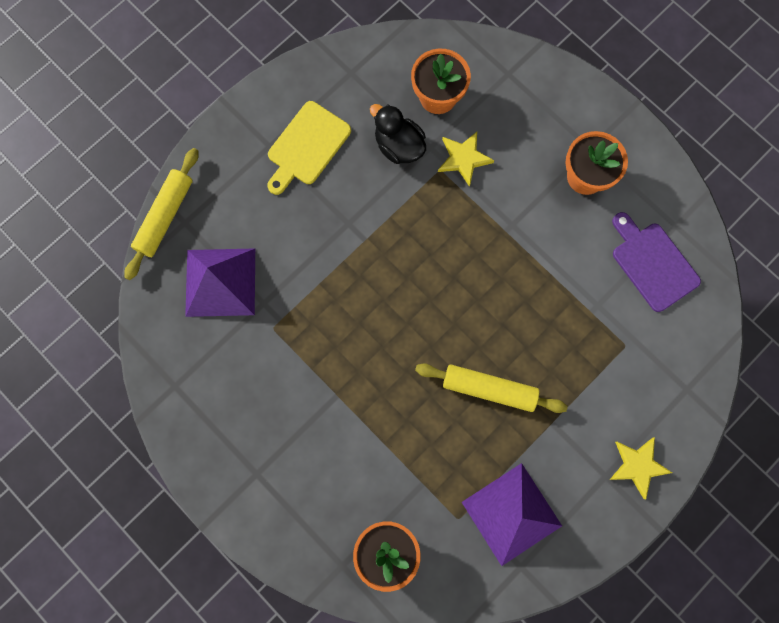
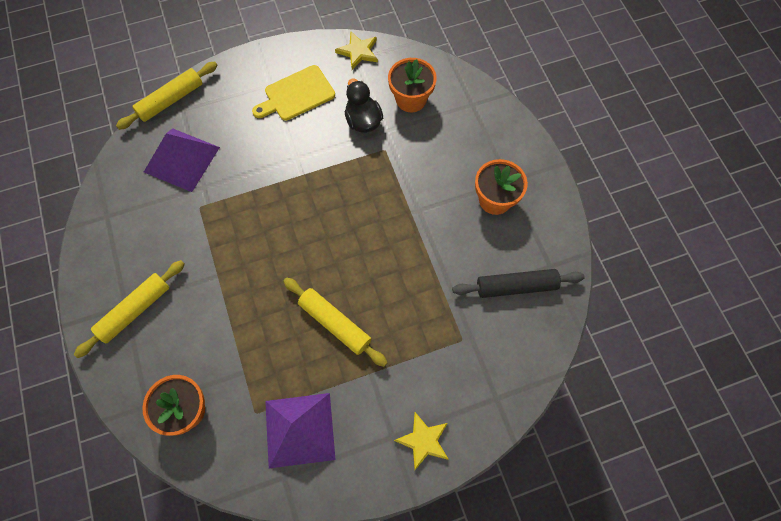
camera: 25 degrees right, 10 degrees down
(271, 474) = (135, 311): none -> yellow rolling pin
(464, 159) = (407, 149): yellow star -> yellow star (358, 52)
(652, 263) = (516, 286): purple cutting board -> black rolling pin

